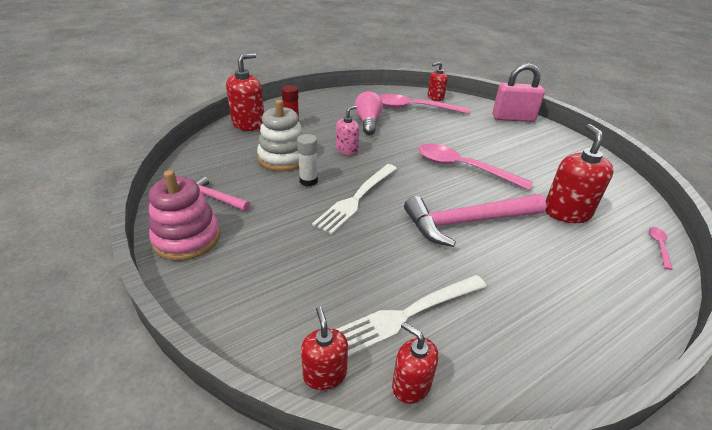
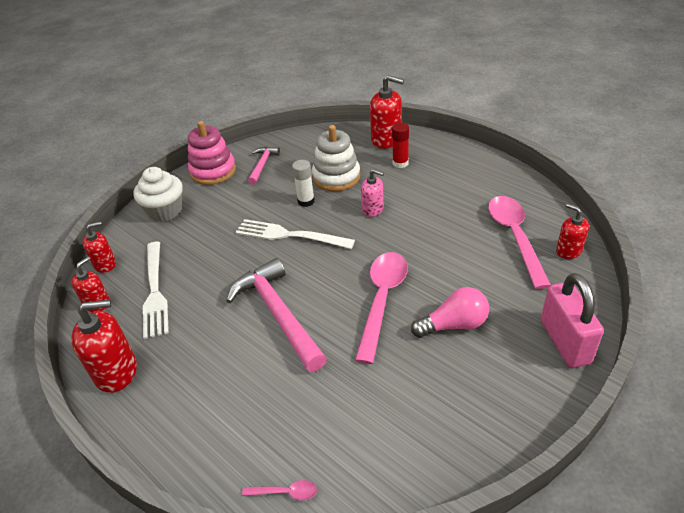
camera: 80 degrees right, 5 degrees up
(239, 294) = (165, 211): none -> white cupcake
(368, 122) = (445, 209): pink light bulb -> pink light bulb (453, 325)
(407, 315) = (155, 292): white fork -> white fork turned 150 degrees counterclockwise
(566, 212) = (325, 399): red soap dispenser -> red soap dispenser (116, 371)

